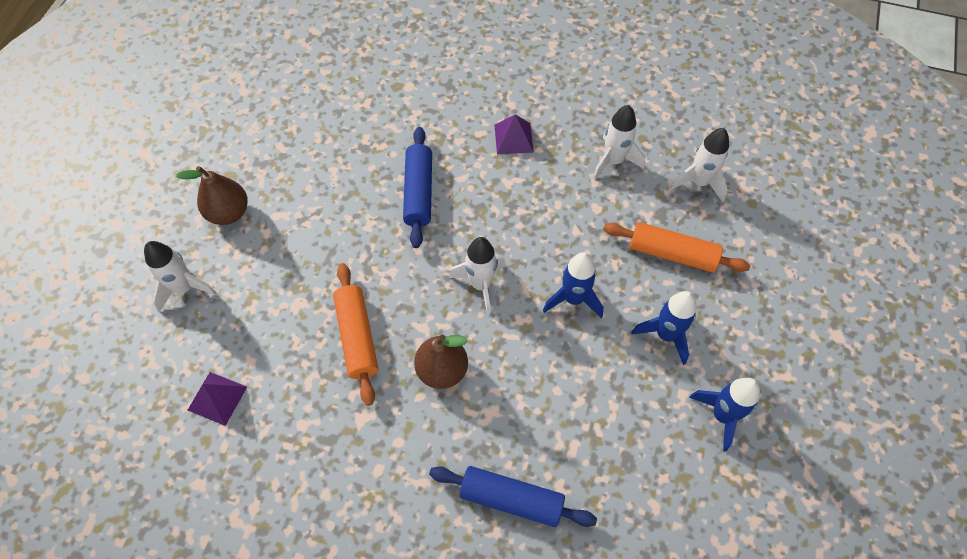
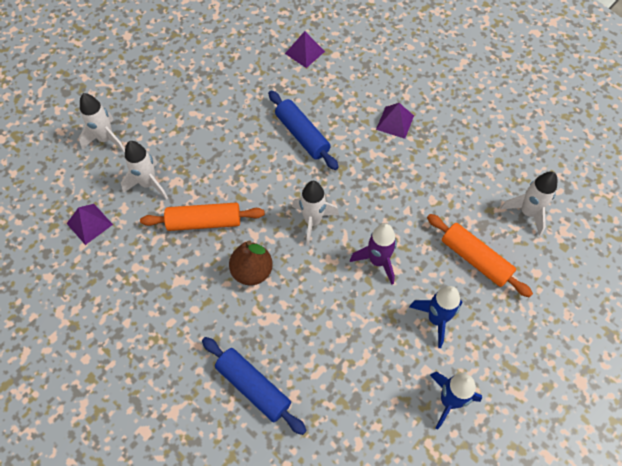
camera: 25 degrees right, 0 degrees up
(229, 213) = (162, 98): brown pear -> none
(357, 337) = (204, 222): orange rolling pin -> orange rolling pin turned 75 degrees clockwise
(372, 96) = (304, 52): none -> purple pyramid
(418, 192) = (302, 135): blue rolling pin -> blue rolling pin turned 60 degrees counterclockwise
(573, 299) = (377, 261): blue rocket -> purple rocket
(613, 161) = (465, 169): white rocket -> white rocket (148, 184)

